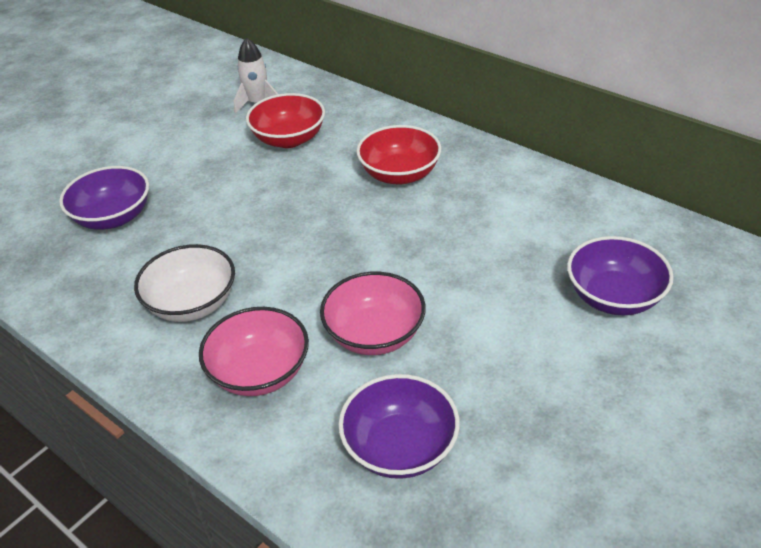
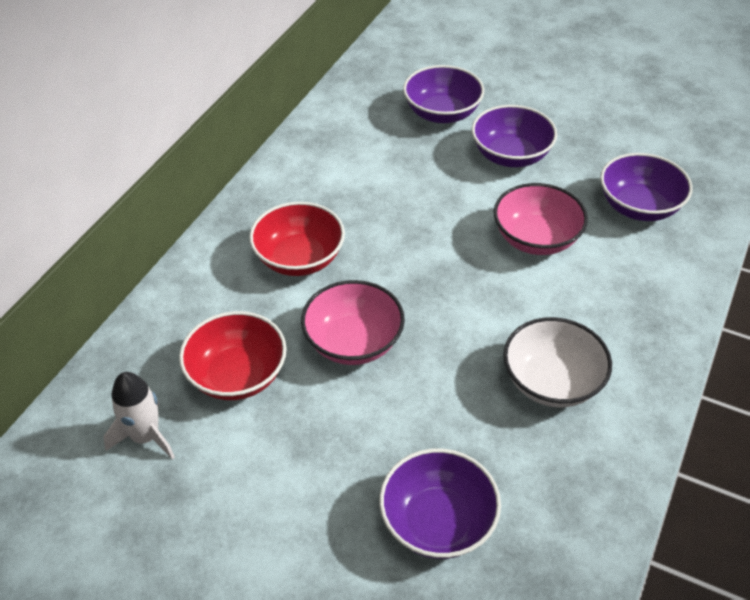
camera: 105 degrees left, 5 degrees up
(259, 372) = (611, 304): pink bowl -> pink bowl (353, 342)
(522, 343) = (510, 155): none -> purple bowl

